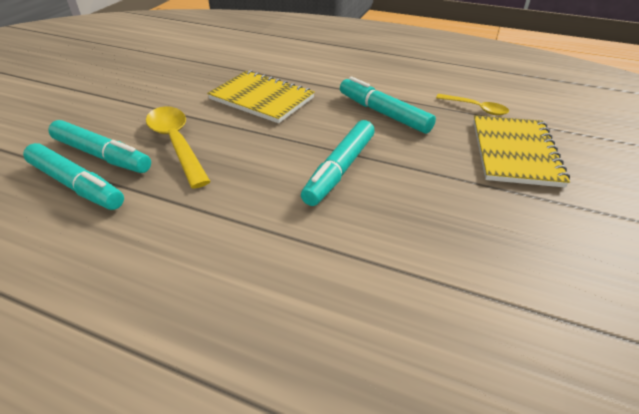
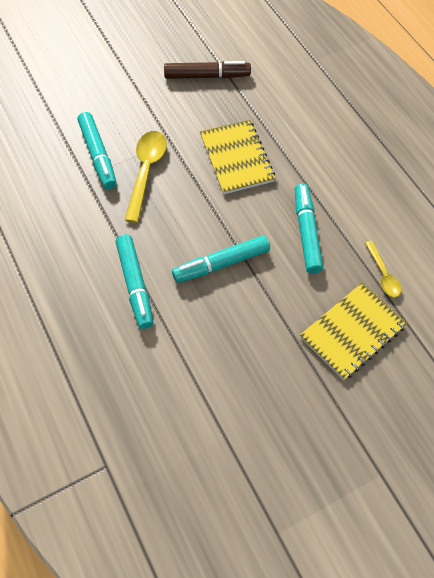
camera: 40 degrees right, 20 degrees up
(76, 185) = (70, 174): turquoise marker -> turquoise marker (135, 285)
(174, 67) = (207, 76): none -> brown marker

